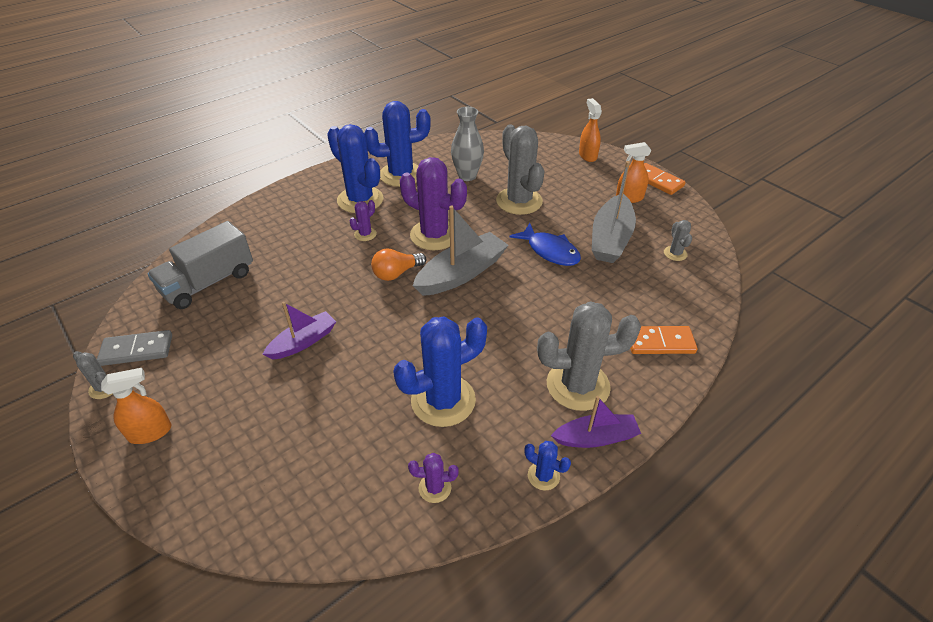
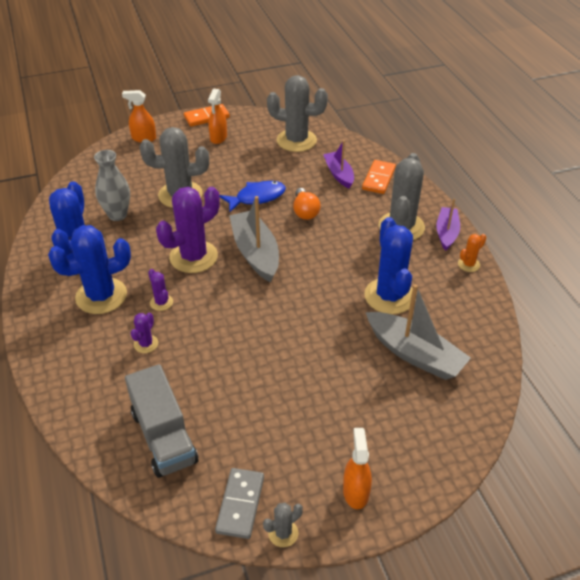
camera: 70 degrees left, 0 degrees up
(303, 342) = (290, 369): purple boat -> purple boat (339, 174)
(396, 273) = (232, 292): orange light bulb -> orange light bulb (305, 212)
(435, 488) = (464, 318): purple cactus -> purple cactus (146, 344)
(543, 476) = (468, 264): blue cactus -> orange cactus
(610, 238) = (261, 163): grey boat -> grey boat (414, 354)
(675, 253) = (296, 140): grey cactus -> grey cactus, size x2.21

